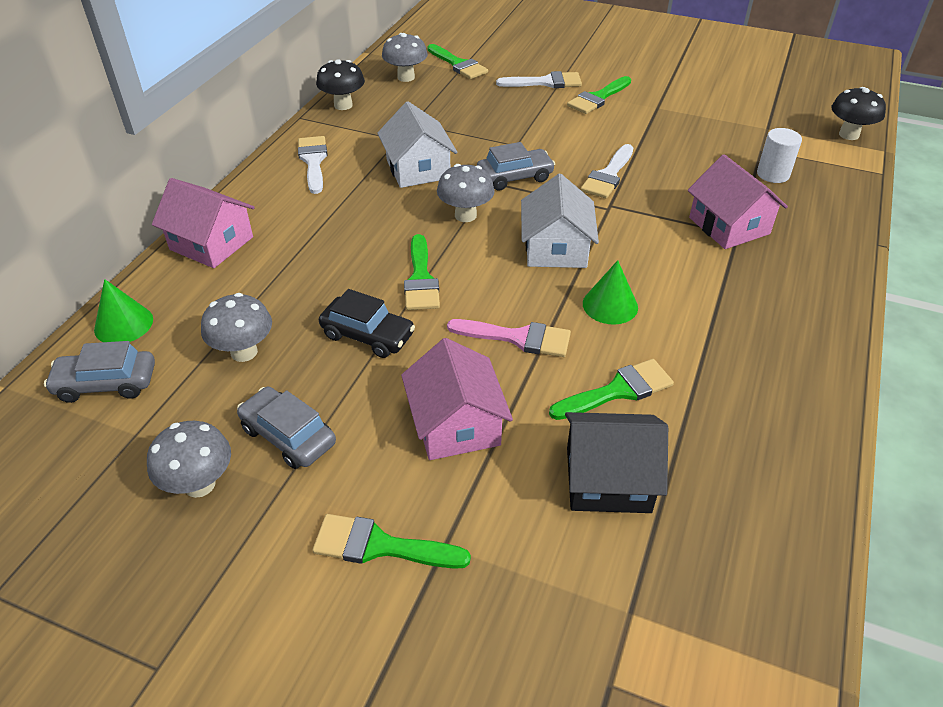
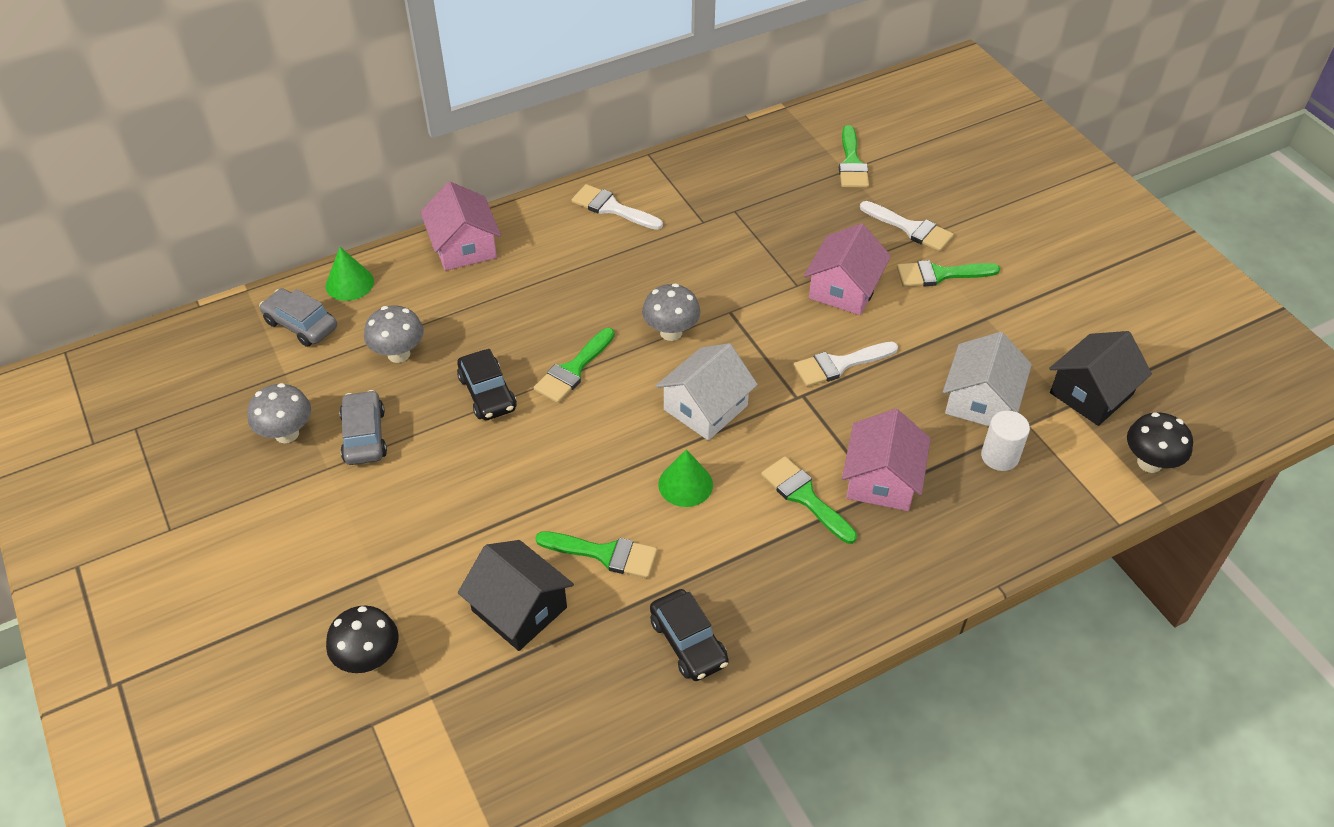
camera: 40 degrees right, 5 degrees up
(313, 161) = (611, 208): white brush -> white brush turned 90 degrees counterclockwise
(343, 105) = (697, 159): black mushroom -> black mushroom (369, 659)
(379, 546) = (341, 546): green brush -> green brush (804, 497)
(406, 77) = (786, 154): grey mushroom -> none
(418, 169) = (684, 263): white house -> white house (980, 400)
(456, 424) = (470, 500): pink house -> pink house (844, 289)
(515, 177) = (755, 318): grey car -> none
(518, 338) = (585, 465): pink brush -> none
(760, 410) = (688, 642): none -> black car
(769, 117) = (1091, 394): none -> black house

